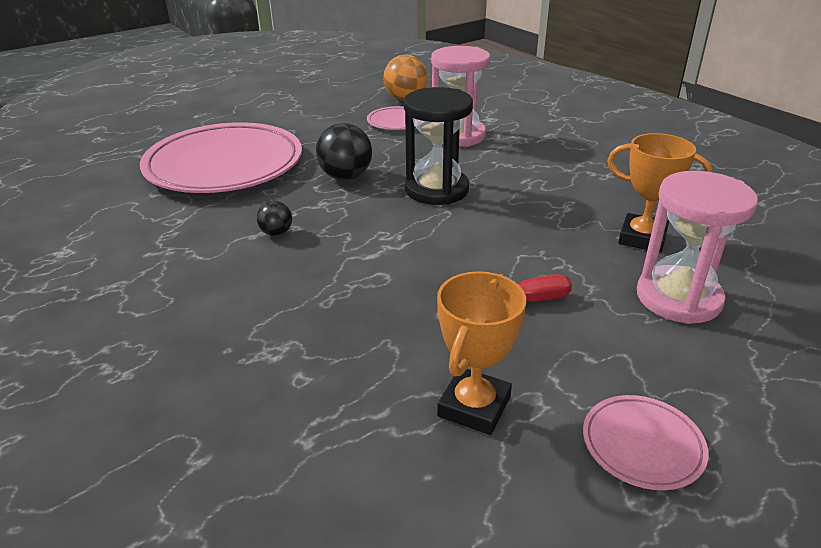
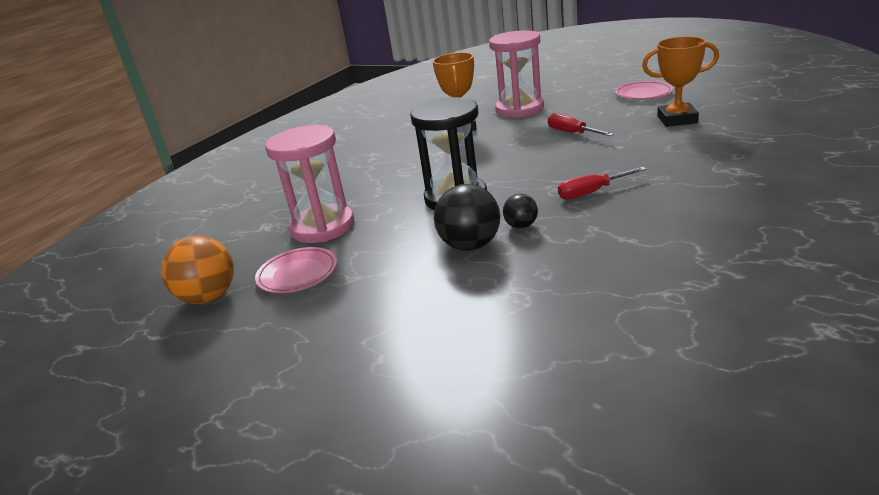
camera: 110 degrees left, 5 degrees down
(224, 165) = (518, 337): pink plate -> none
(276, 233) = (612, 231): black ball -> black ball (521, 226)
(353, 250) = (591, 192): none -> red screwdriver

